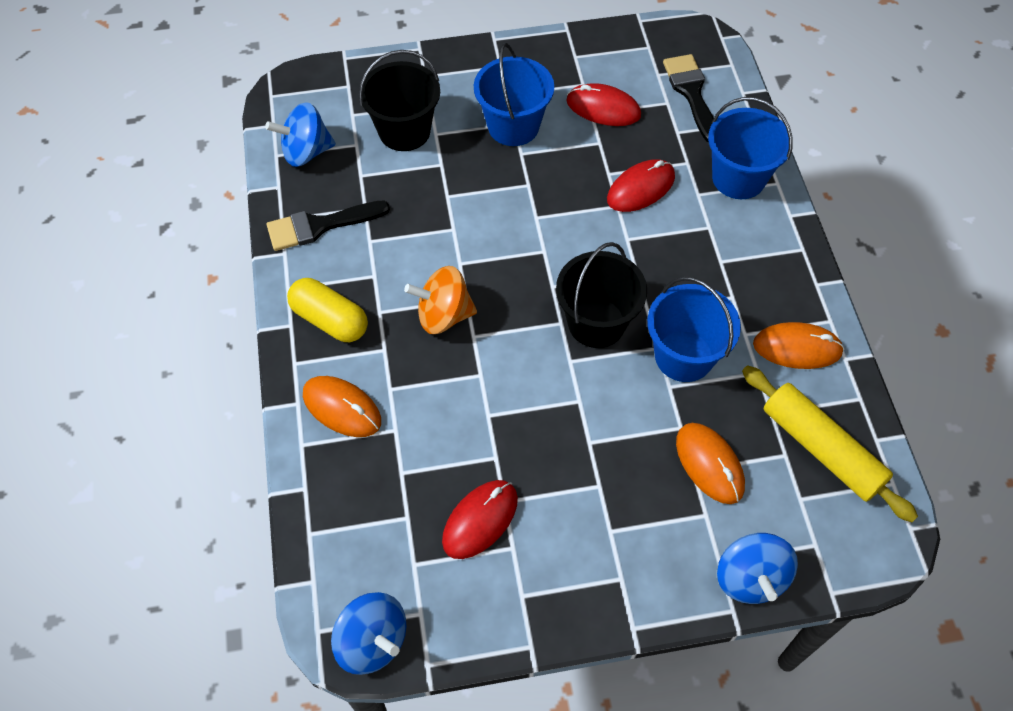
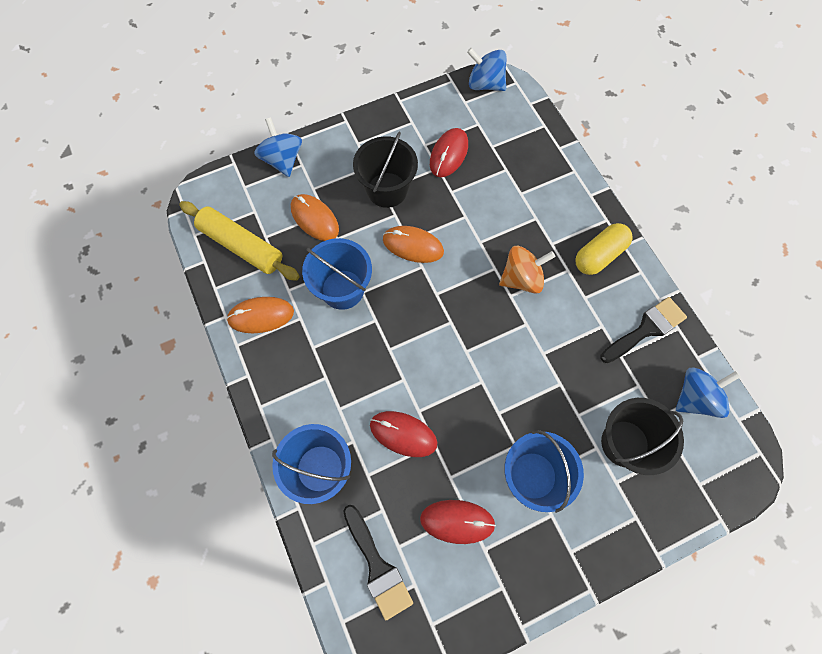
camera: 165 degrees right, 10 degrees up
(330, 320) = (599, 255): yellow capsule -> yellow capsule turned 60 degrees counterclockwise
(342, 408) = (561, 198): orange mouse -> orange mouse (413, 246)
(596, 323) = (410, 300): black bucket -> black bucket (387, 190)
(640, 188) = (403, 434): red mouse -> red mouse turned 75 degrees clockwise

